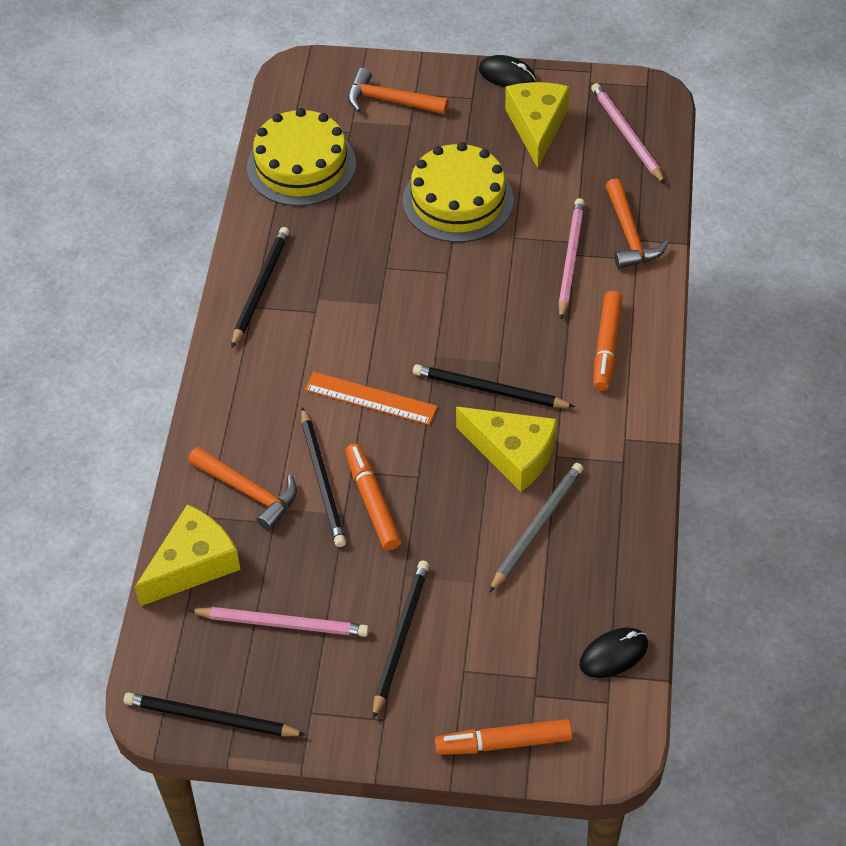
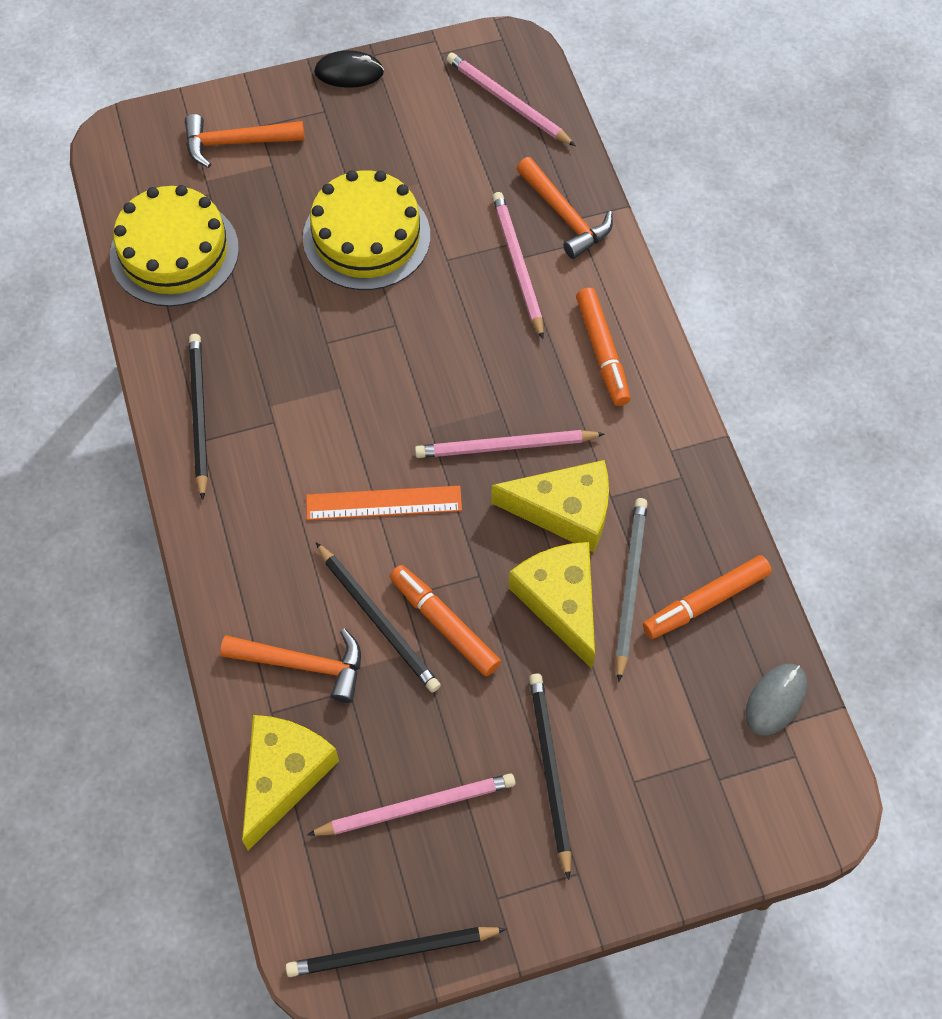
camera: 25 degrees left, 10 degrees up
(489, 390) = (505, 446): black pencil -> pink pencil
(503, 743) = (714, 847): orange marker -> orange marker (706, 602)
(537, 126) = (409, 122): yellow cheese -> yellow cheese (560, 602)
(613, 654) = (775, 700): black mouse -> grey mouse

